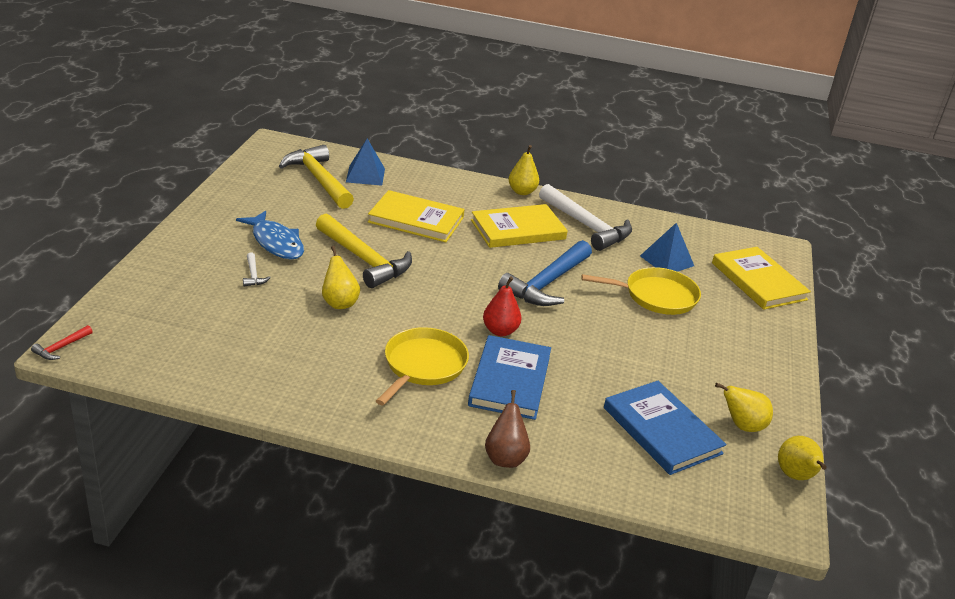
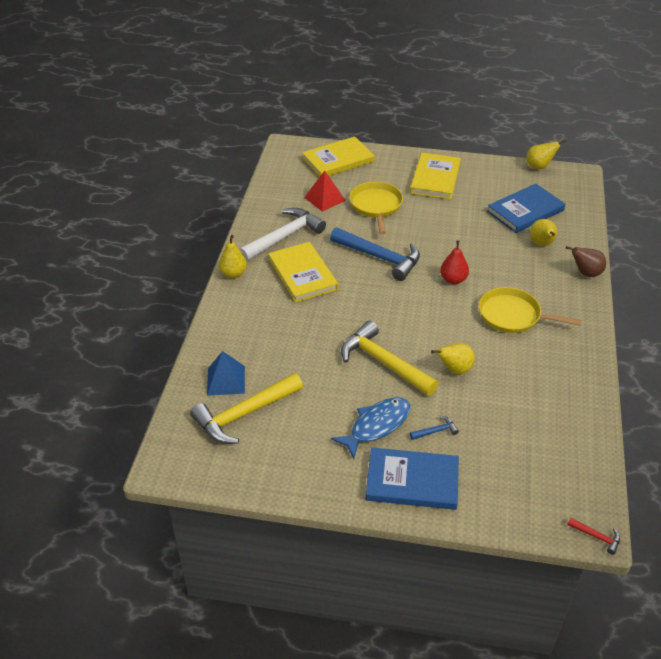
camera: 90 degrees left, 10 degrees up
(253, 275) = (435, 431): white hammer -> blue hammer
(364, 259) = (383, 363): yellow hammer -> yellow hammer turned 90 degrees counterclockwise
(416, 220) = (305, 336): yellow book -> yellow book (435, 178)
(510, 380) = (508, 273): blue book -> blue book (412, 481)
(667, 261) = (324, 199): blue pyramid -> red pyramid
(742, 426) = (504, 181): yellow pear -> yellow pear (542, 244)

